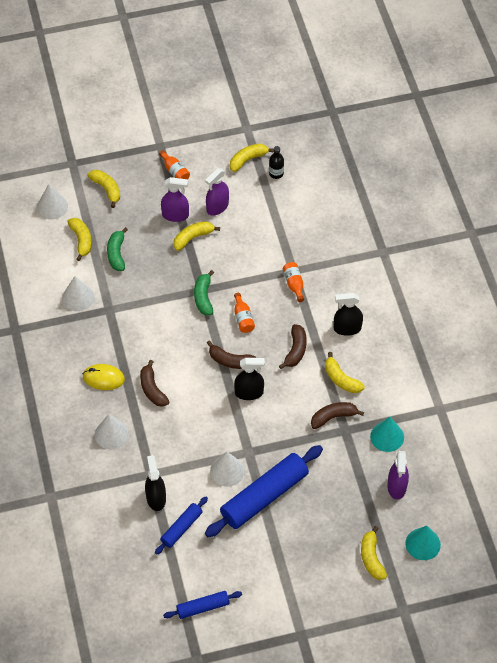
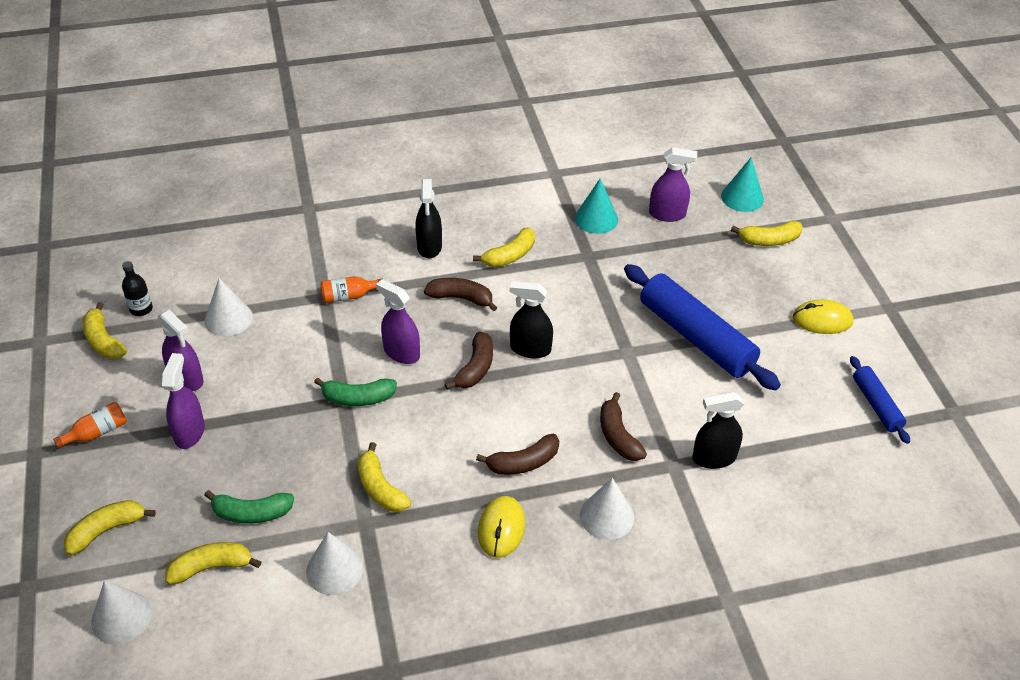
camera: 90 degrees left, 10 degrees down
(181, 528) = (758, 427): blue rolling pin -> none
(193, 238) = (240, 410): yellow banana -> yellow banana (380, 488)
(227, 471) = (660, 375): white cone -> white cone (228, 318)
(243, 318) = (401, 352): orange bottle -> purple spray bottle
(249, 392) = (530, 349): black spray bottle -> black spray bottle turned 75 degrees counterclockwise
(285, 584) = (822, 320): none -> yellow mouse
(333, 417) = (568, 265): brown banana -> brown banana (618, 436)

